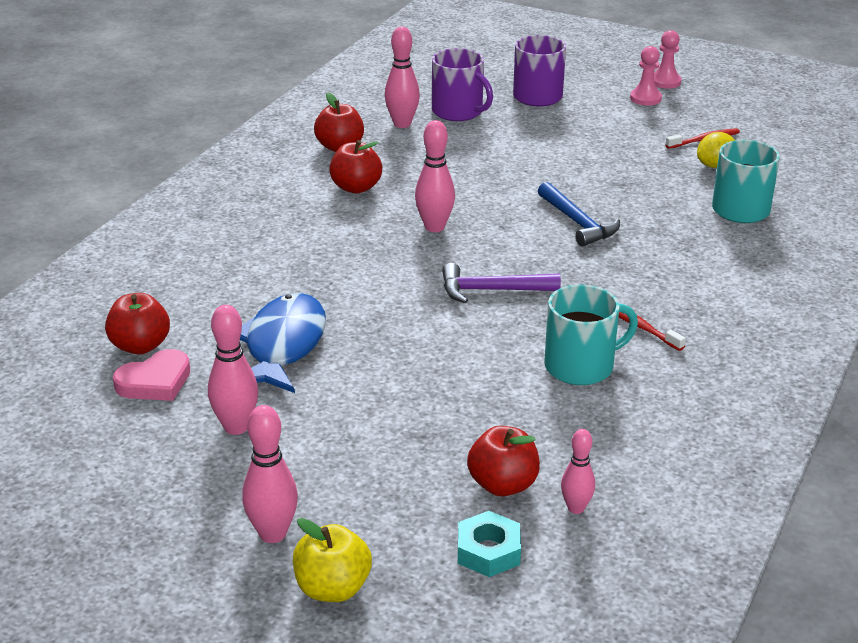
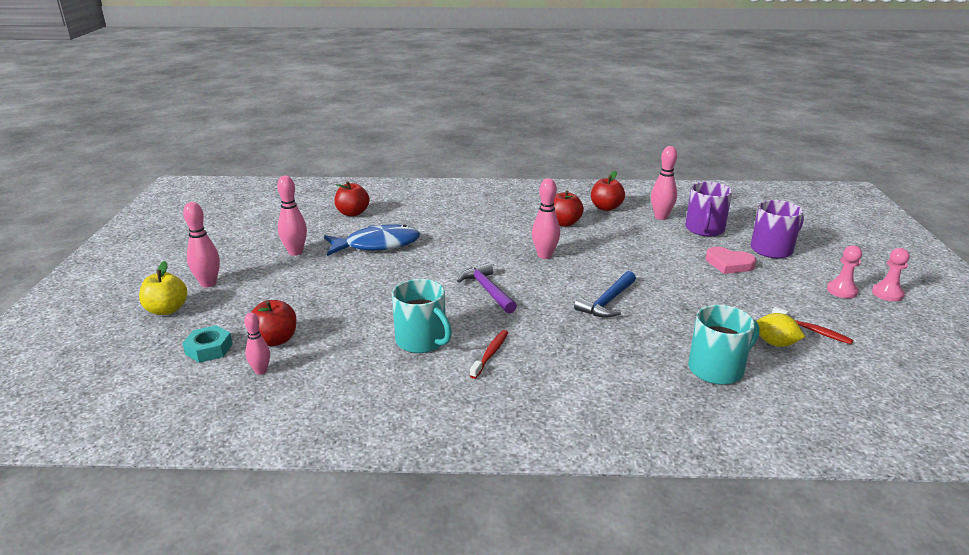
camera: 65 degrees right, 5 degrees down
(155, 381) = (324, 224): pink heart -> pink heart (729, 264)

